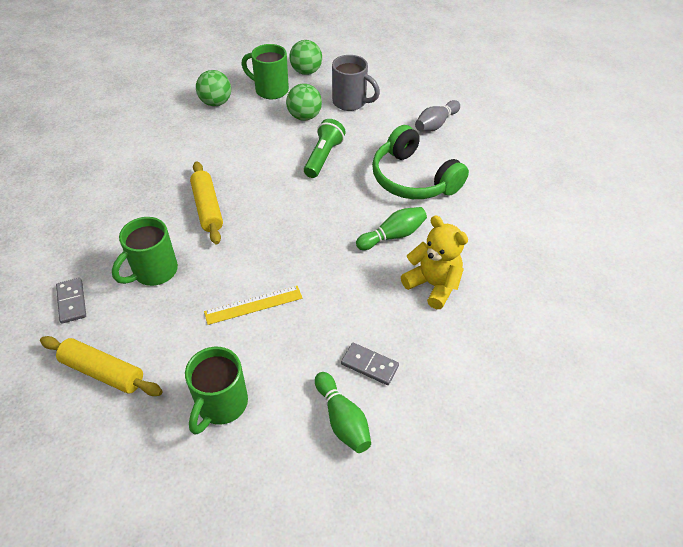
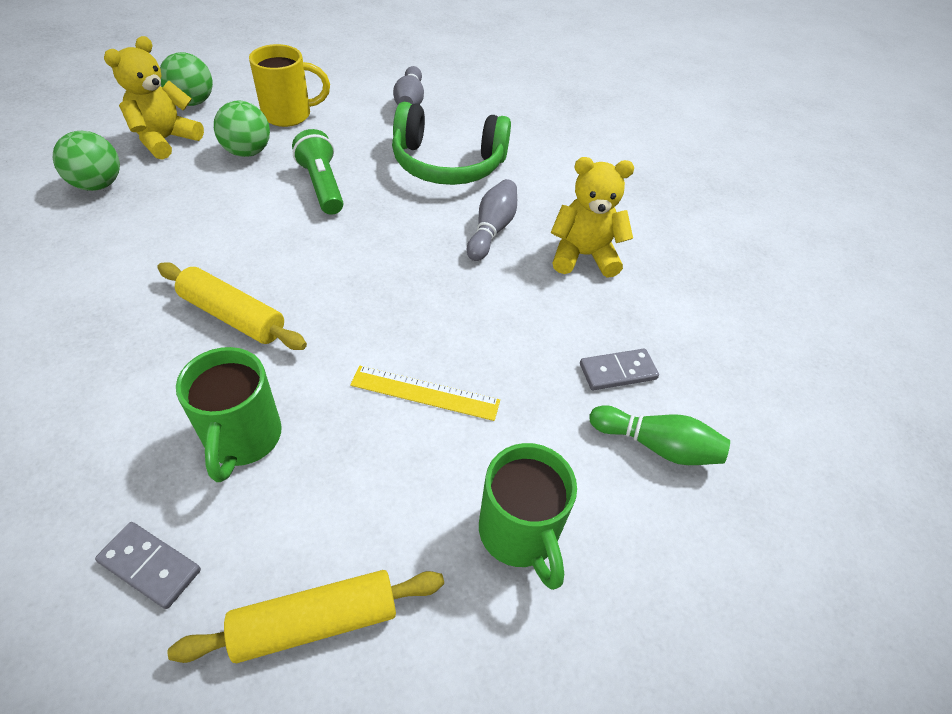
camera: 45 degrees left, 0 degrees up
(253, 305) = (425, 392): yellow ruler -> yellow ruler turned 75 degrees clockwise
(270, 90) = (165, 140): green mug -> yellow teddy bear
(350, 102) = (289, 115): grey mug -> yellow mug
(393, 236) = (492, 229): green bowling pin -> grey bowling pin

